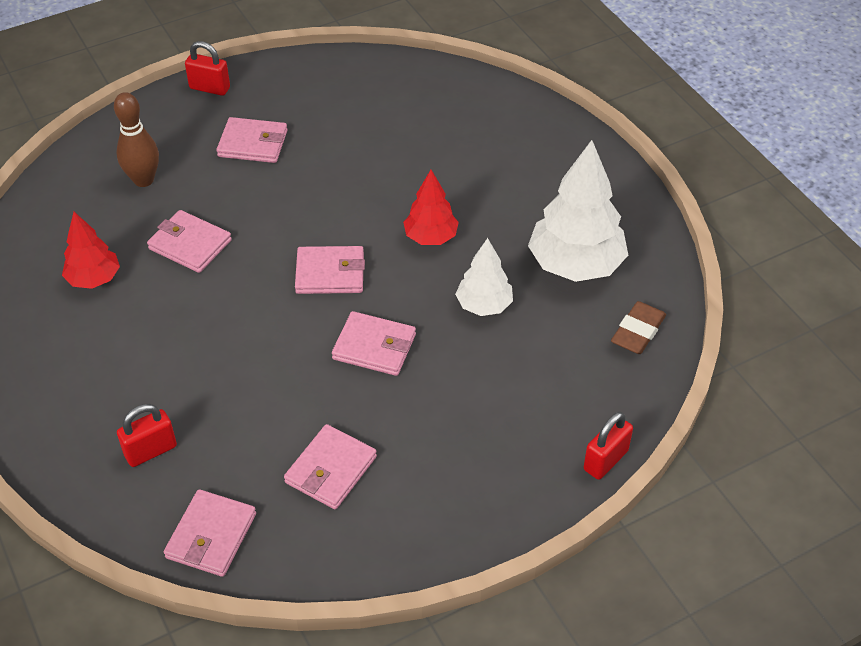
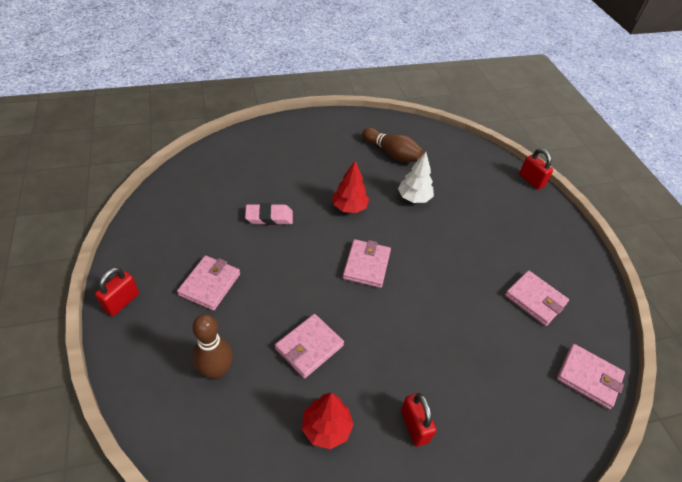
camera: 80 degrees left, 0 degrees up
(151, 451) = (516, 406): red padlock -> red padlock (414, 426)
(374, 347) = (437, 256): pink wallet -> none
(377, 164) = (269, 217): none -> pink eraser
(575, 265) = (392, 153): white tree -> brown bowling pin
(638, 332) = (446, 145): brown eraser -> none

